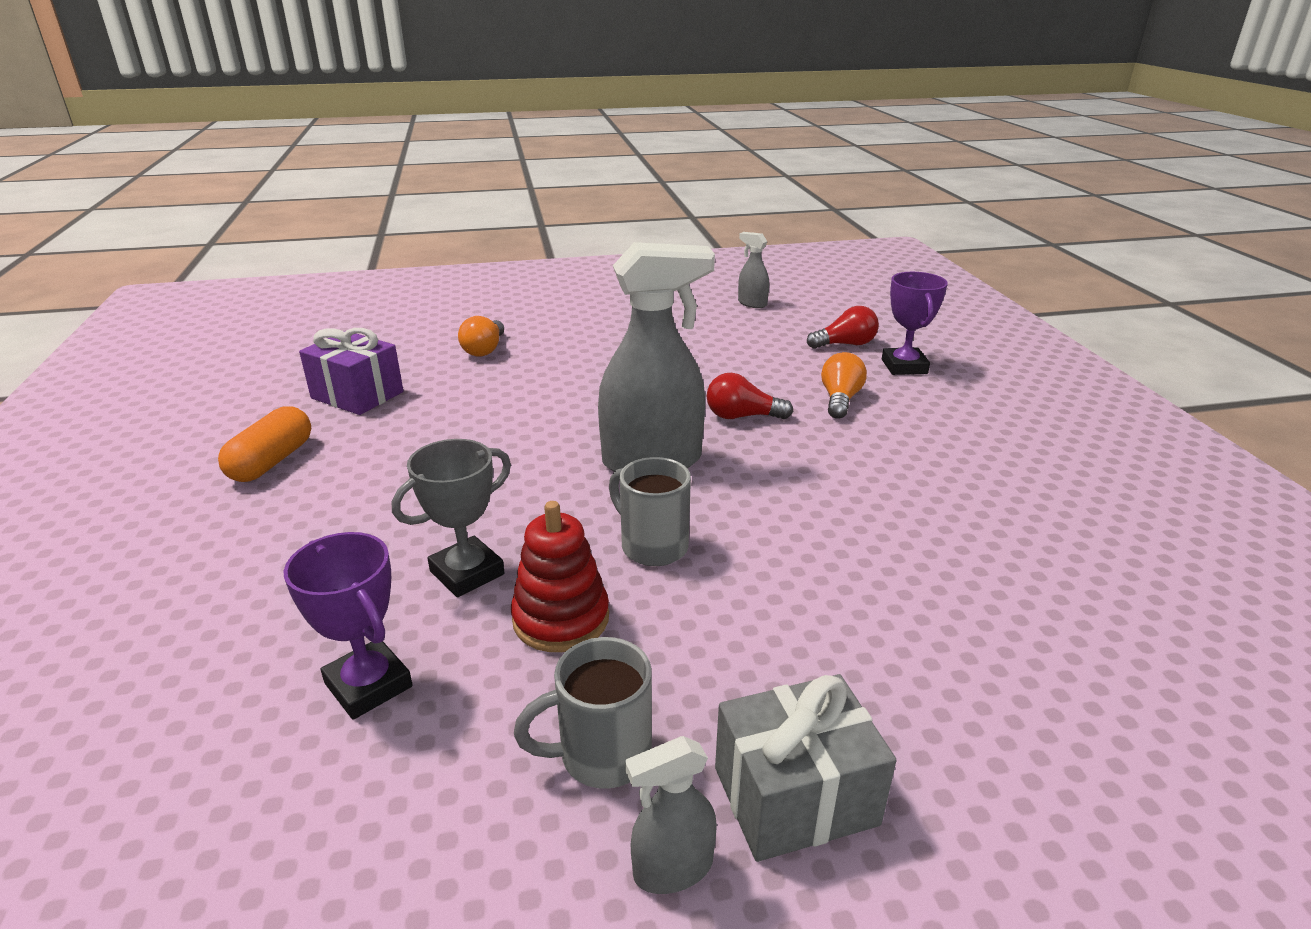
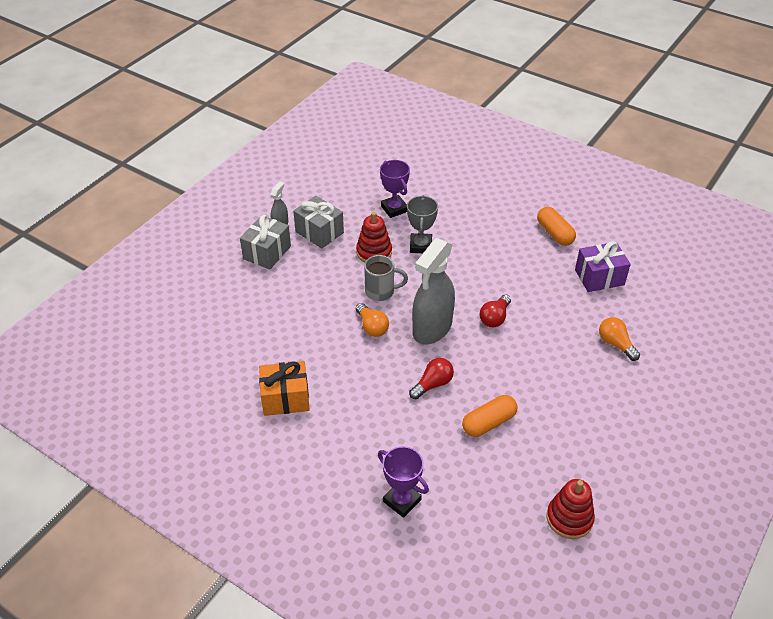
camera: 135 degrees right, 15 degrees up
(368, 685) = (394, 209): purple trophy -> purple trophy turned 60 degrees clockwise
(601, 755) = (319, 232): grey mug -> grey gift
(727, 367) = (488, 423): none -> orange capsule
(752, 303) = (569, 518): grey spray bottle -> red stacking toy
(840, 400) = (404, 434): orange light bulb -> orange light bulb (372, 327)
(845, 344) = (457, 503): red light bulb -> red light bulb (495, 318)
(982, 501) = (285, 398): none -> orange gift

